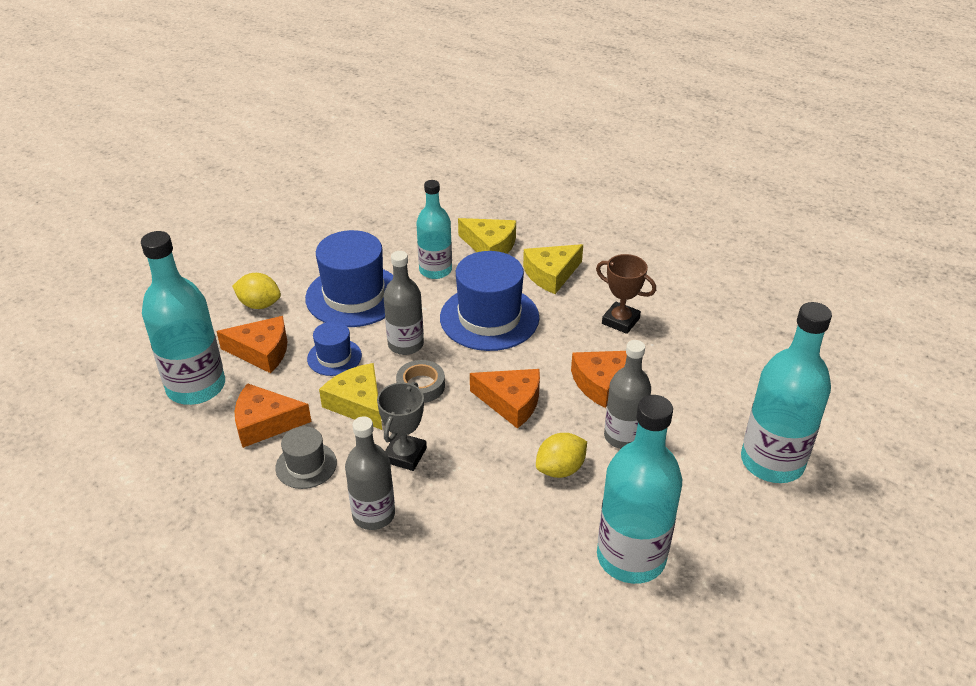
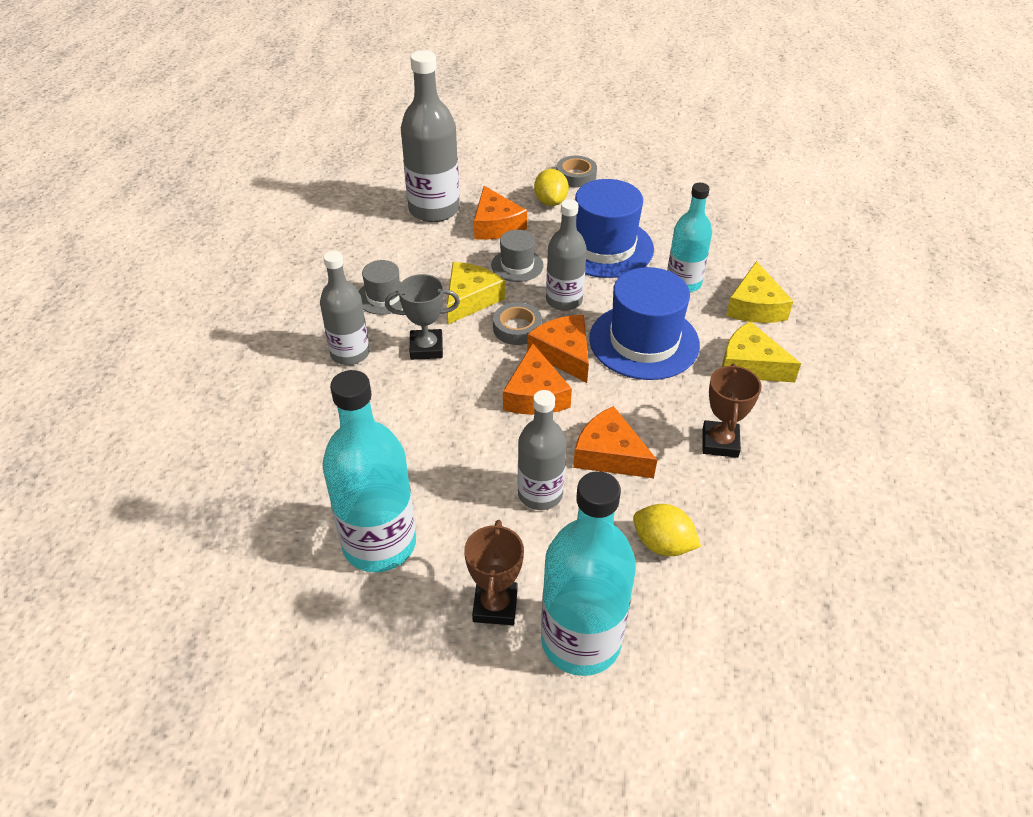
camera: 65 degrees right, 5 degrees up
(196, 387) = (434, 209): turquoise bottle -> grey bottle
(235, 275) = (576, 176): none -> grey tape
(265, 423) = (417, 258): orange cheese -> orange cheese (563, 354)
(334, 357) = (517, 265): blue hat -> grey hat
(560, 469) = (467, 457): yellow lemon -> yellow lemon (662, 544)
(723, 500) = (495, 606): none -> brown trophy

